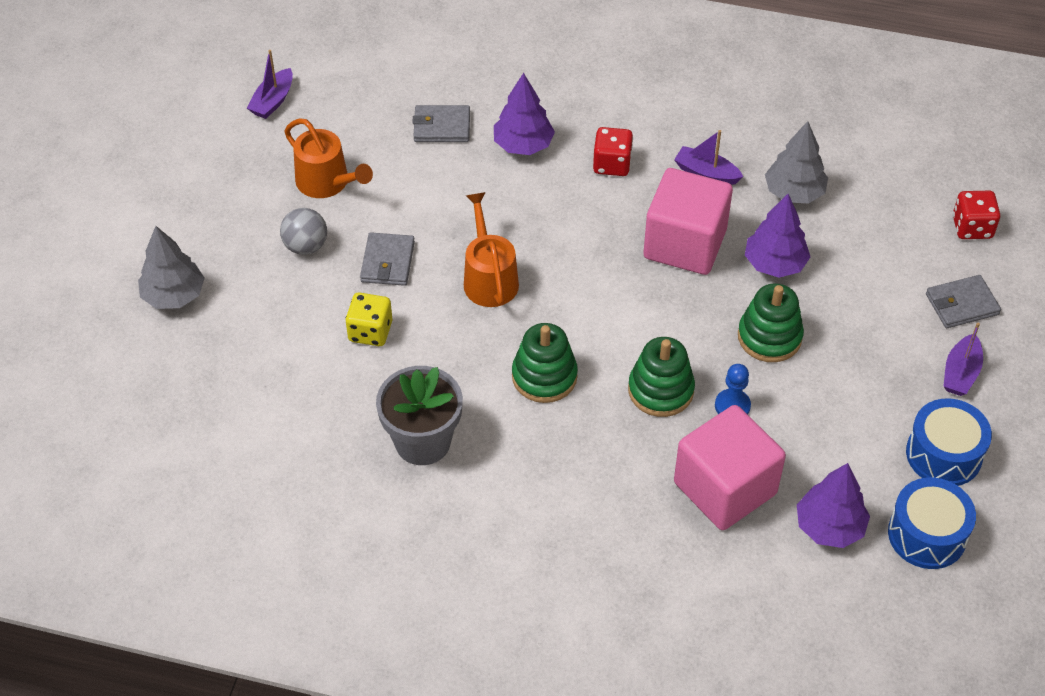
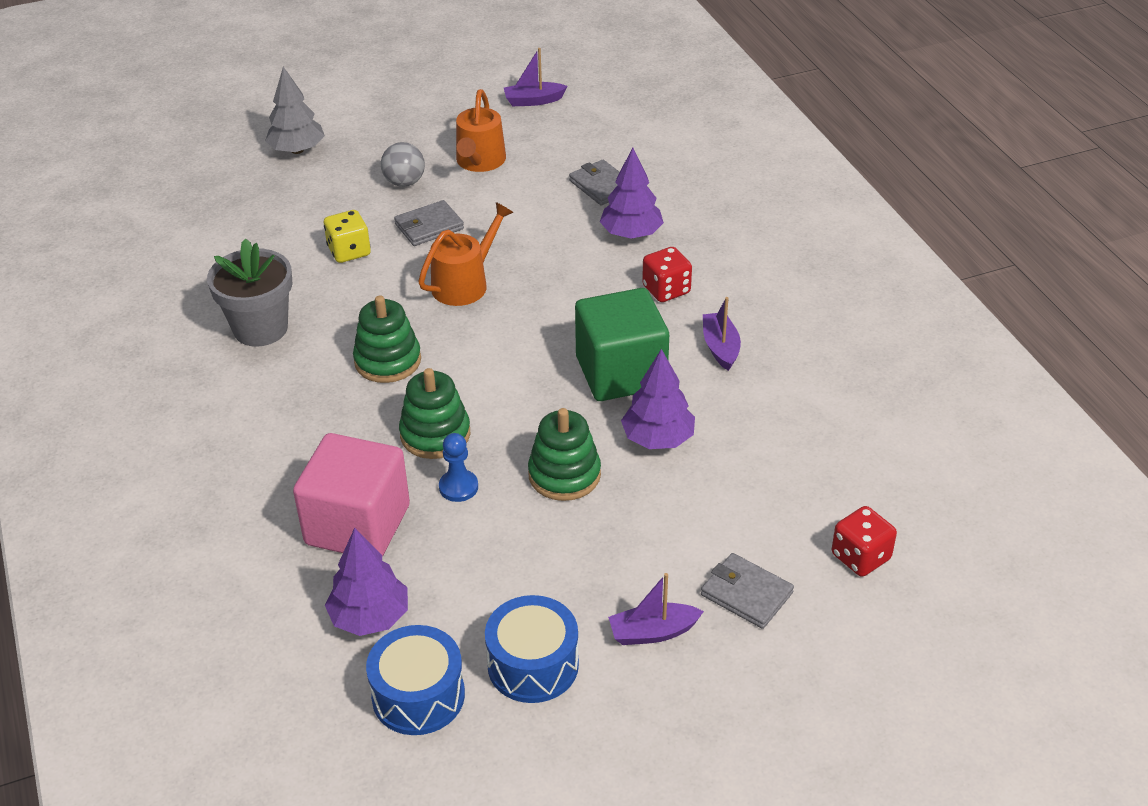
camera: 55 degrees right, 10 degrees down
(685, 244) = (621, 373): pink cube -> green cube
(794, 192) = (761, 412): grey tree -> none

